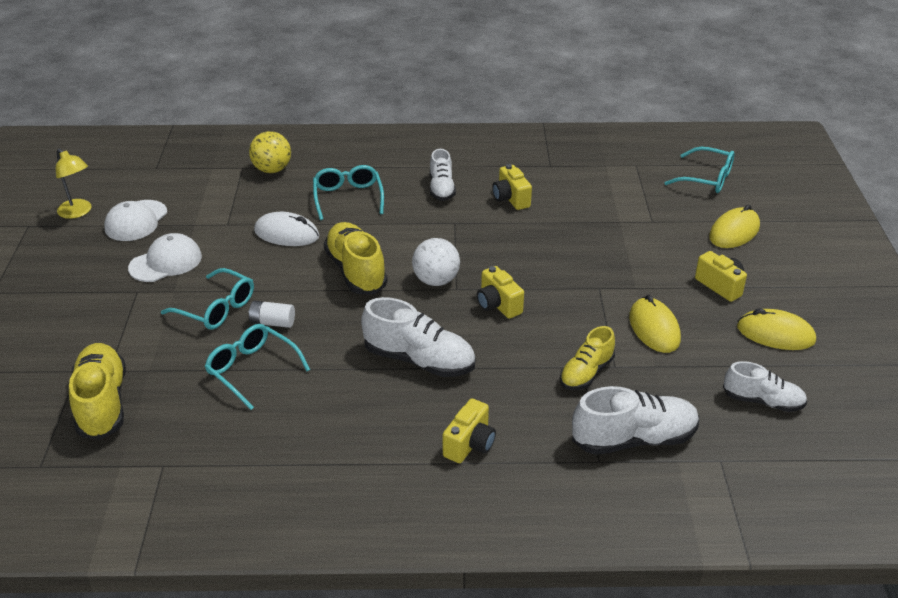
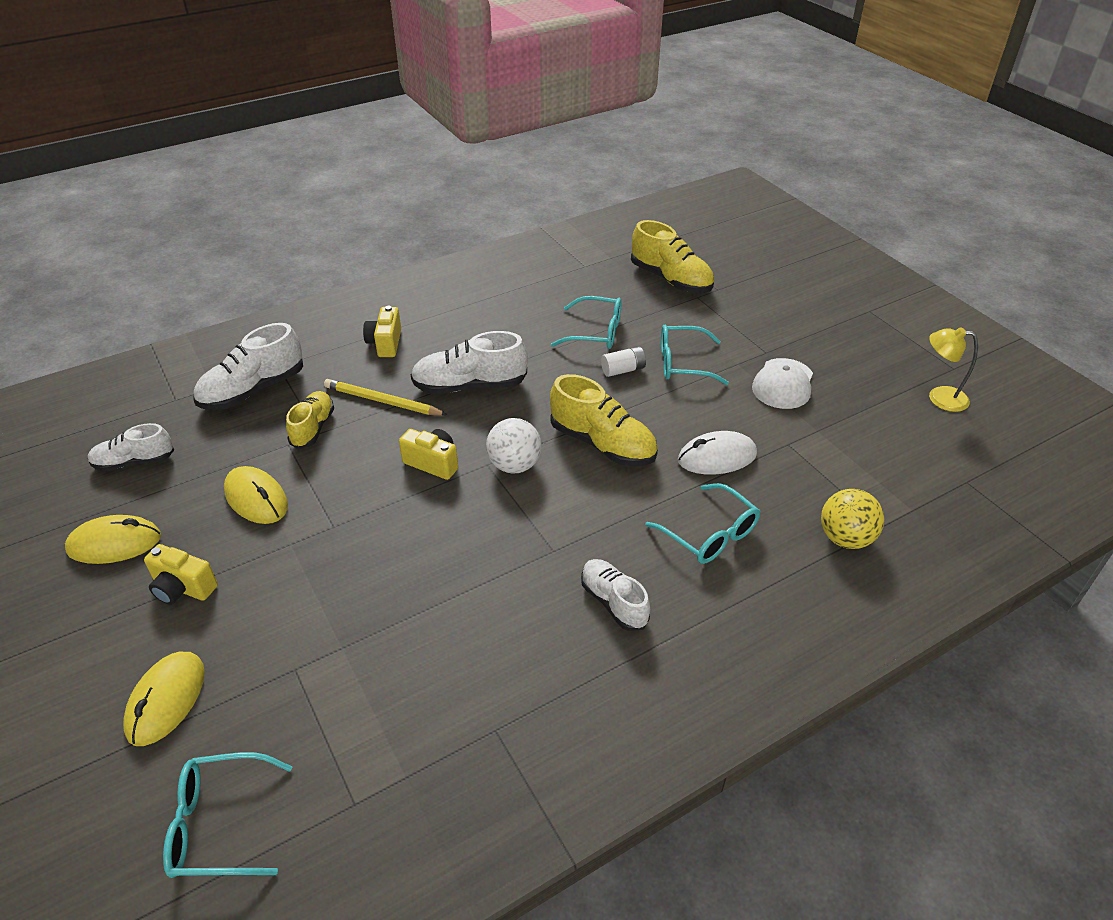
camera: 150 degrees right, 5 degrees up
(136, 221) = (874, 411): white cap -> none
(509, 376) = (382, 401): none -> yellow pencil
(511, 199) = (511, 625): yellow camera -> none

